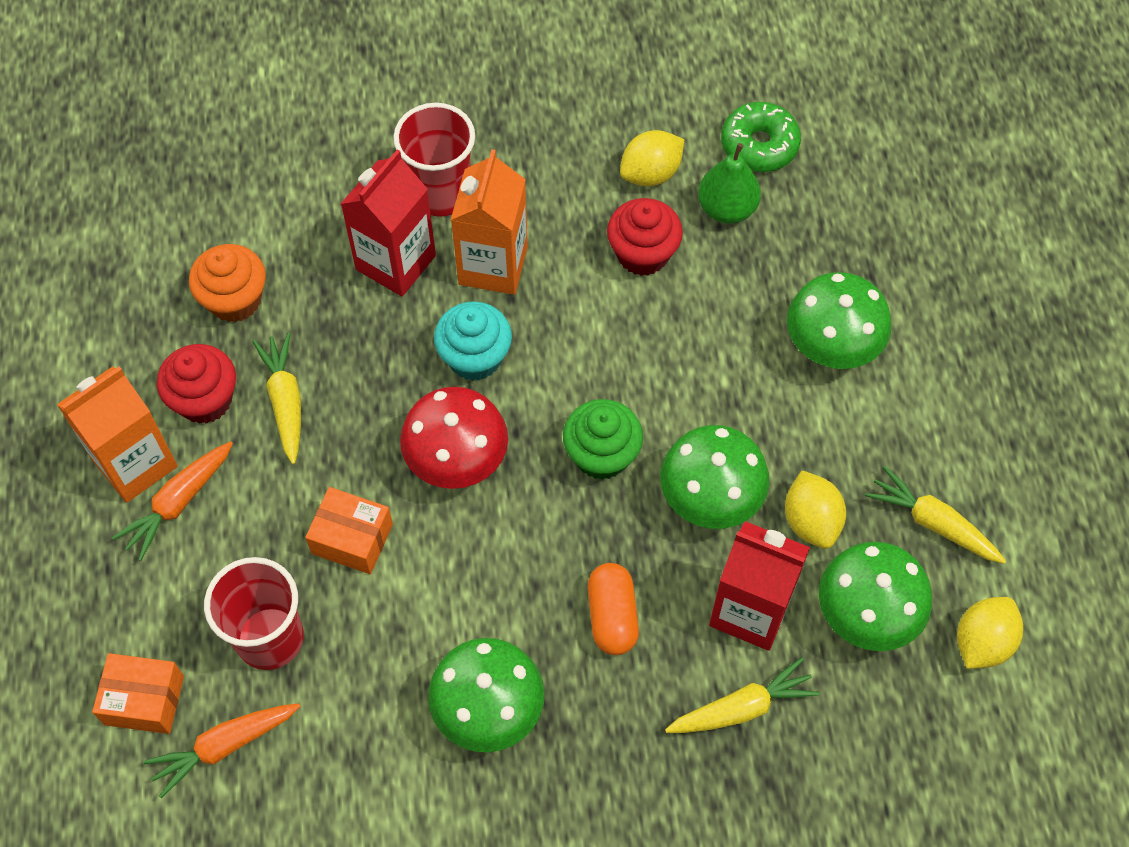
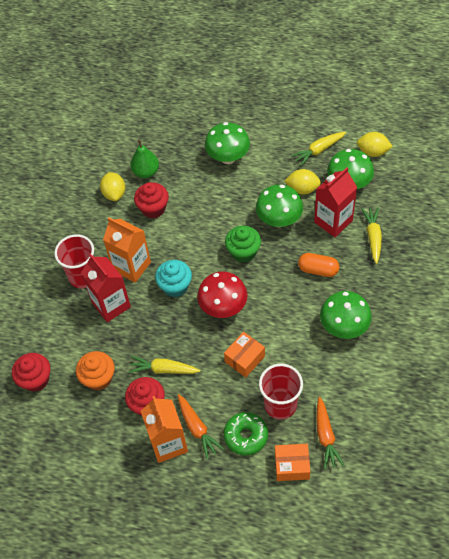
camera: 65 degrees left, 5 degrees down
(144, 700) = (292, 466): orange box -> orange box turned 60 degrees clockwise
(203, 202) = (36, 379): none -> red cupcake
(759, 145) = (120, 151): green donut -> green donut (246, 436)
(982, 642) = (373, 152): yellow lemon -> yellow lemon turned 45 degrees counterclockwise

